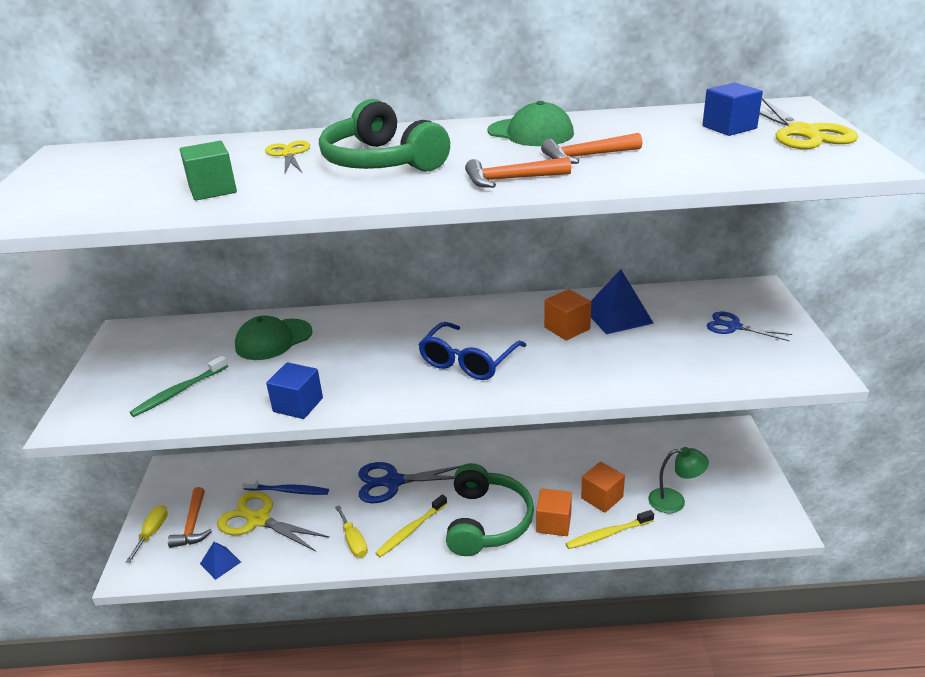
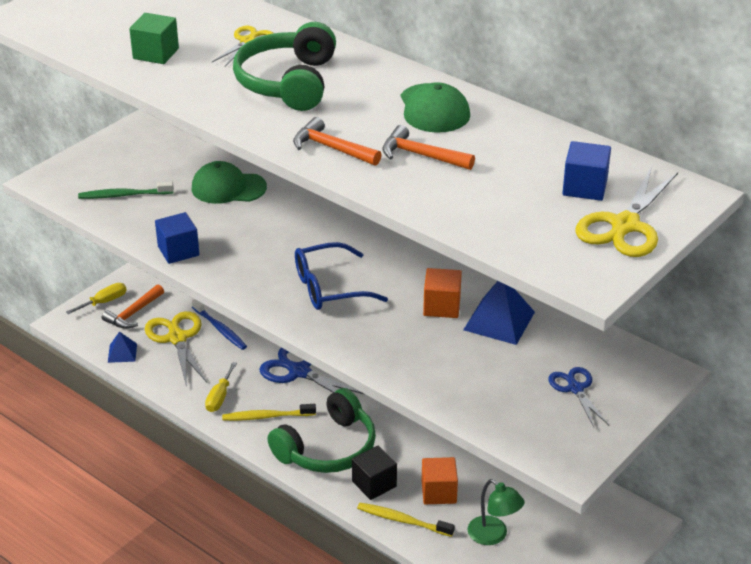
camera: 40 degrees right, 5 degrees up
(553, 523) = (374, 484): orange cube -> black cube

